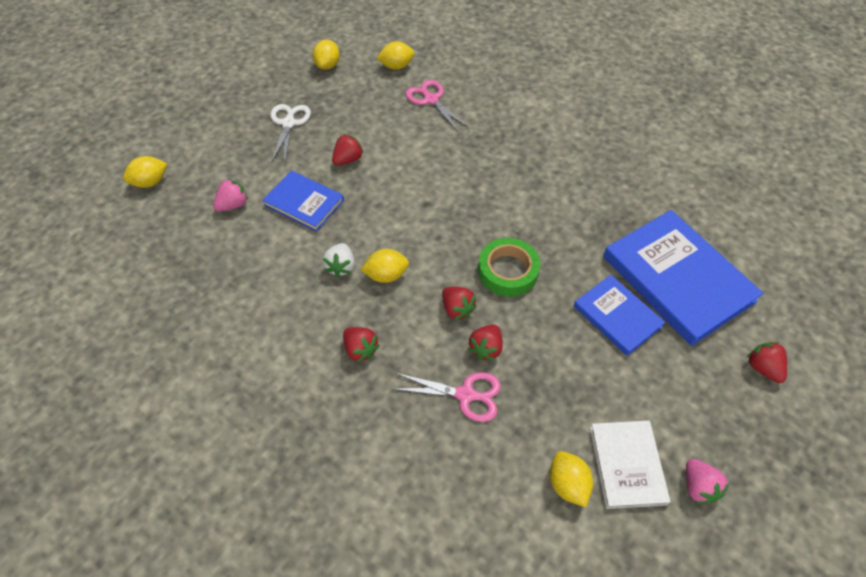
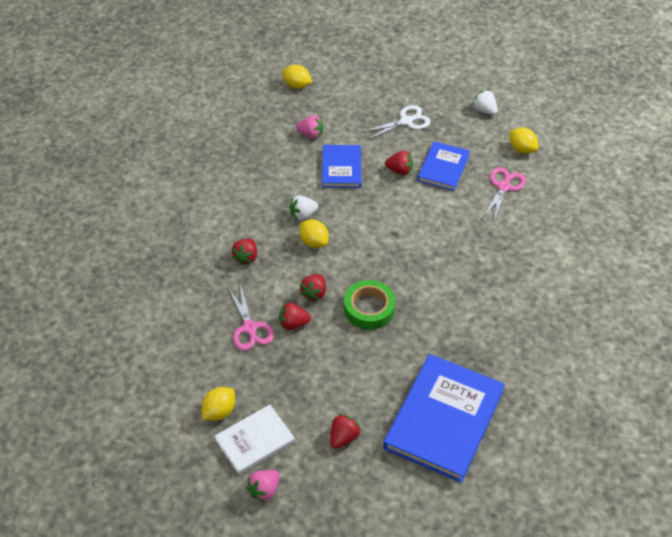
camera: 60 degrees right, 5 degrees down
(327, 65) = (484, 110): yellow lemon -> white strawberry
(617, 316) = (377, 391): blue book -> blue book (443, 168)
(763, 368) = (396, 505): red strawberry -> red strawberry (343, 437)

